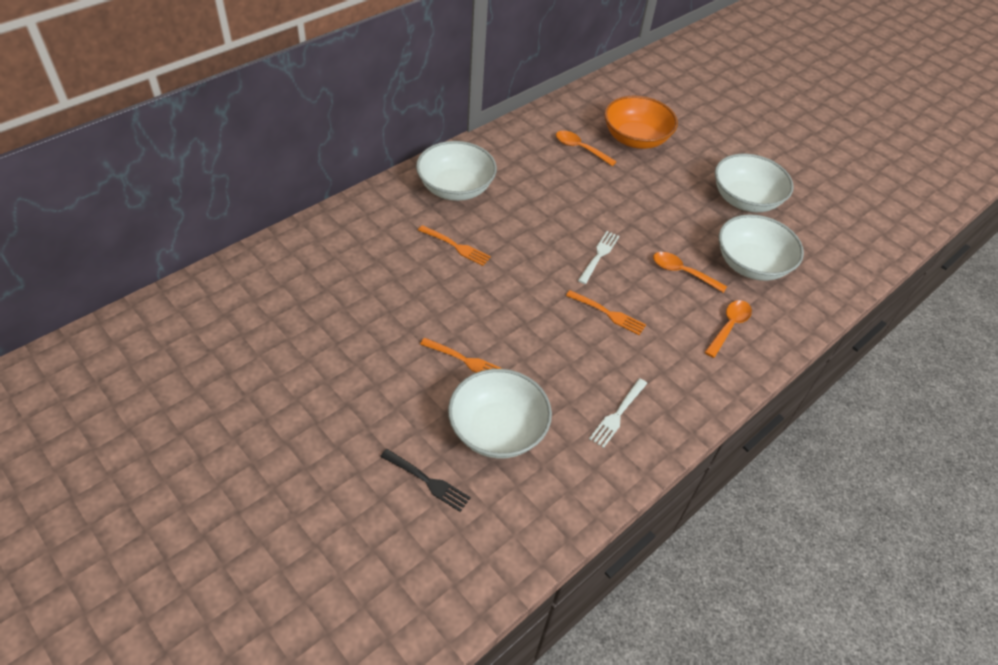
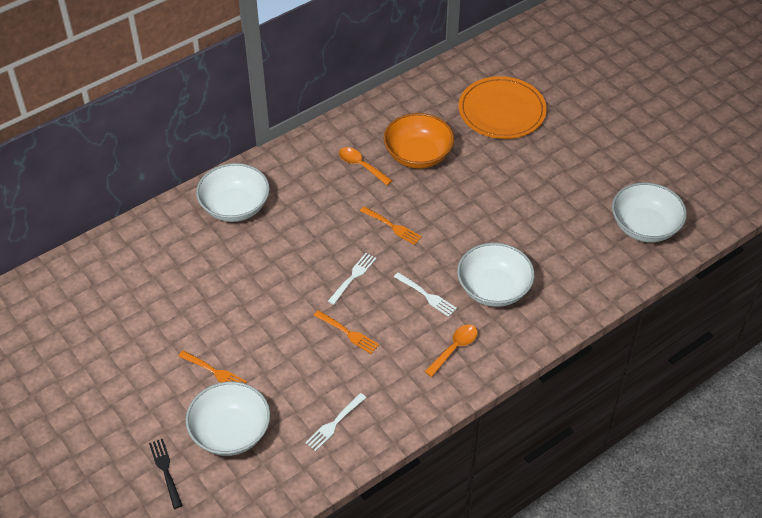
camera: 10 degrees right, 0 degrees up
(427, 481) = (166, 471): black fork -> black fork turned 150 degrees counterclockwise
(455, 246) = (224, 265): orange fork -> orange fork (392, 226)
(682, 272) = (426, 295): orange spoon -> white fork
(706, 100) = (502, 111): none -> orange plate
(745, 199) = (508, 222): white bowl -> white bowl (644, 226)

